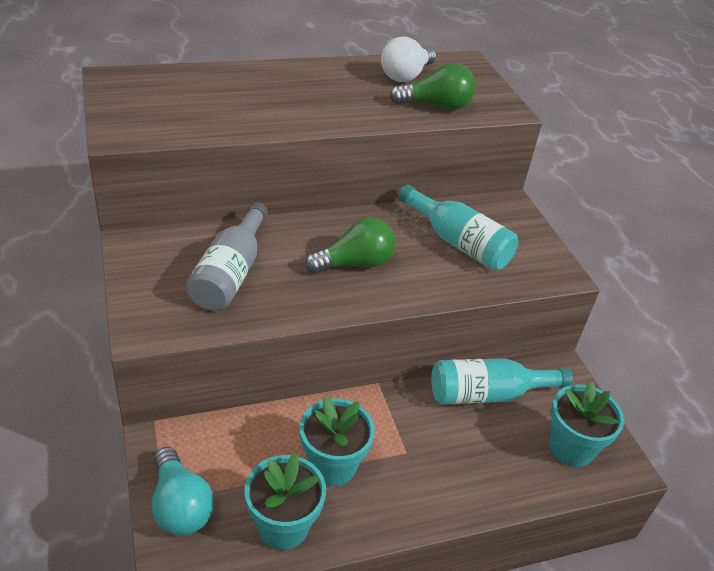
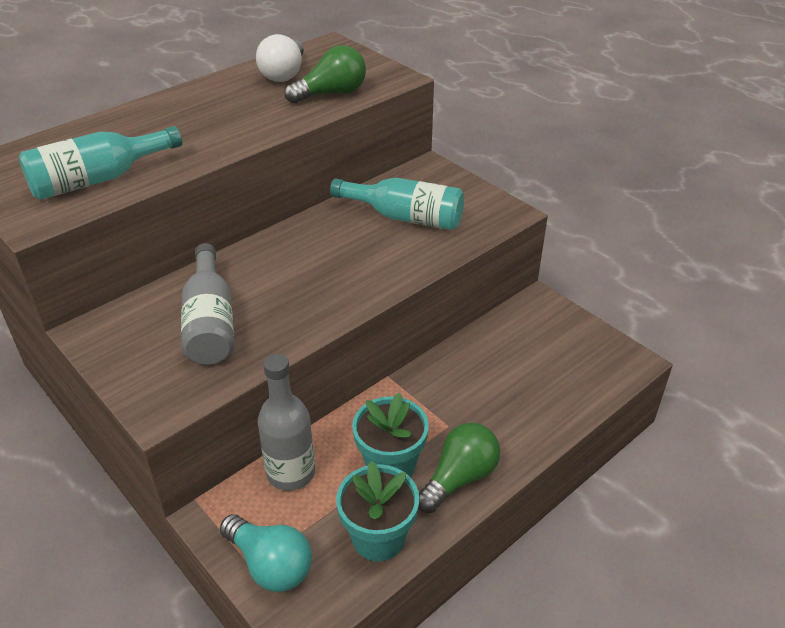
camera: 20 degrees left, 0 degrees up
(244, 433) = (291, 473): none -> grey bottle
(355, 263) = (324, 269): green light bulb -> green light bulb (459, 478)
(488, 394) = (488, 346): turquoise bottle -> turquoise bottle (98, 179)
(571, 448) = (581, 363): turquoise flower pot -> none

